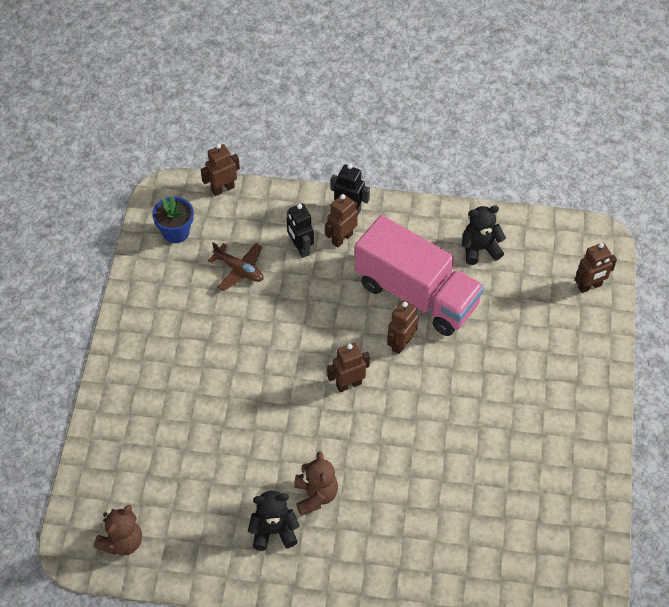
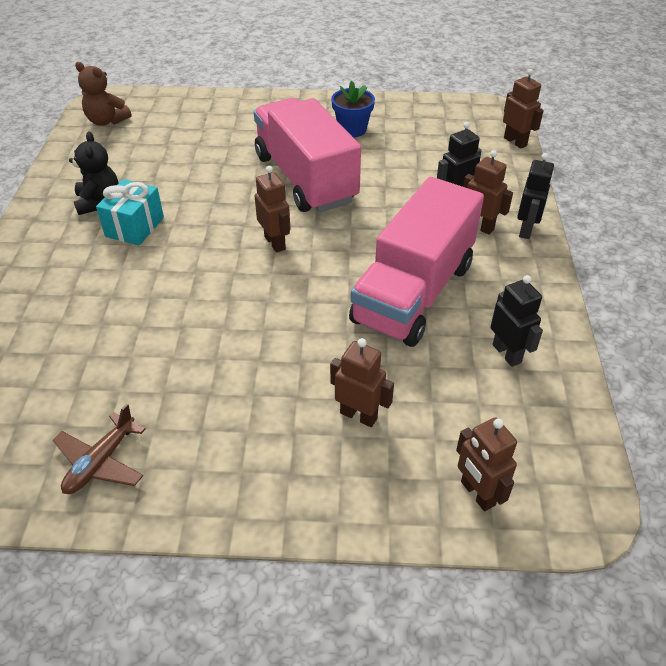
camera: 85 degrees right, 10 degrees down
(176, 232) = (448, 119): blue flower pot -> blue flower pot (352, 129)
(239, 270) = (413, 159): brown plane -> brown plane (101, 462)
(258, 357) = (305, 179): none -> pink truck
(315, 496) = (135, 227): brown teddy bear -> turquoise gift
(401, 343) = (336, 282): brown robot -> brown robot (358, 415)
(480, 249) = (507, 353): black teddy bear -> black robot

